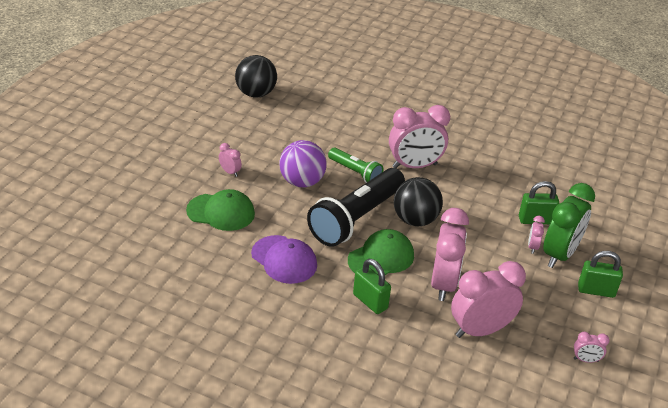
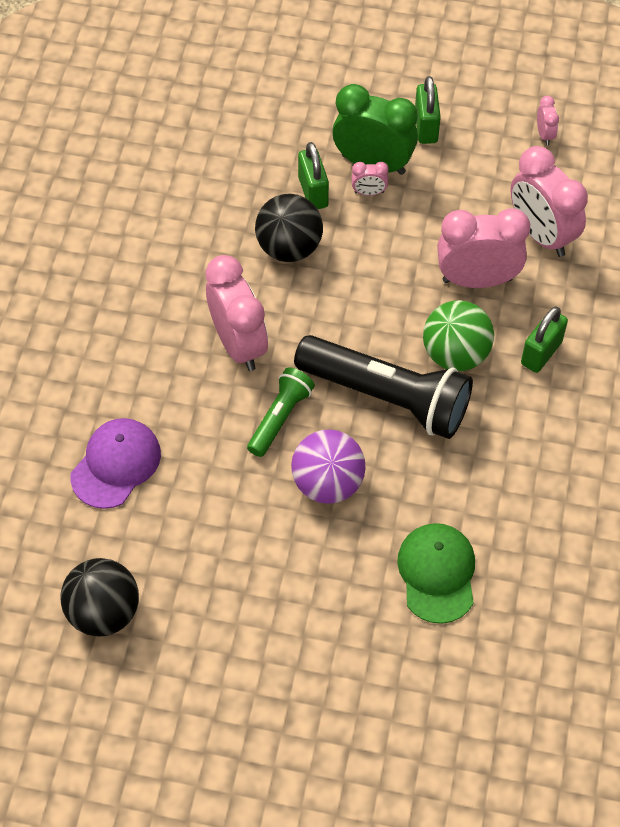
camera: 100 degrees left, 20 degrees up
(230, 172) = (338, 589): pink clock -> none
(284, 260) = (504, 466): purple cap -> purple cap (116, 464)
(381, 258) = (455, 354): green cap -> green ball
(415, 220) = (363, 327): black ball -> black ball (289, 247)

